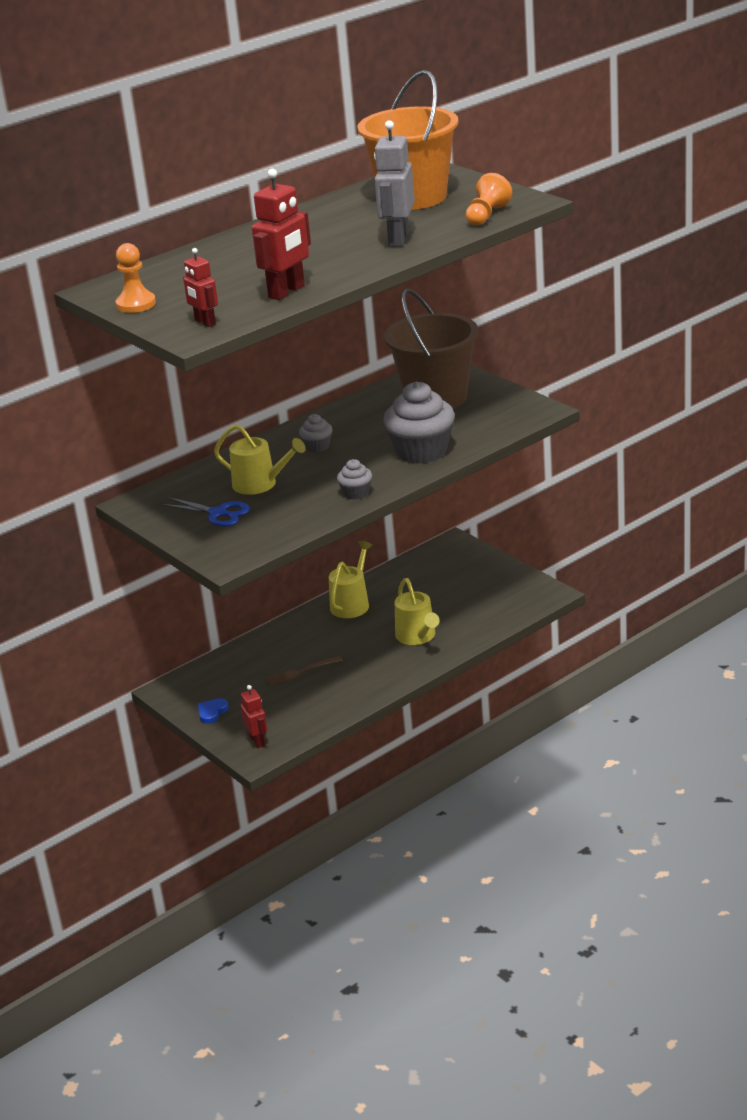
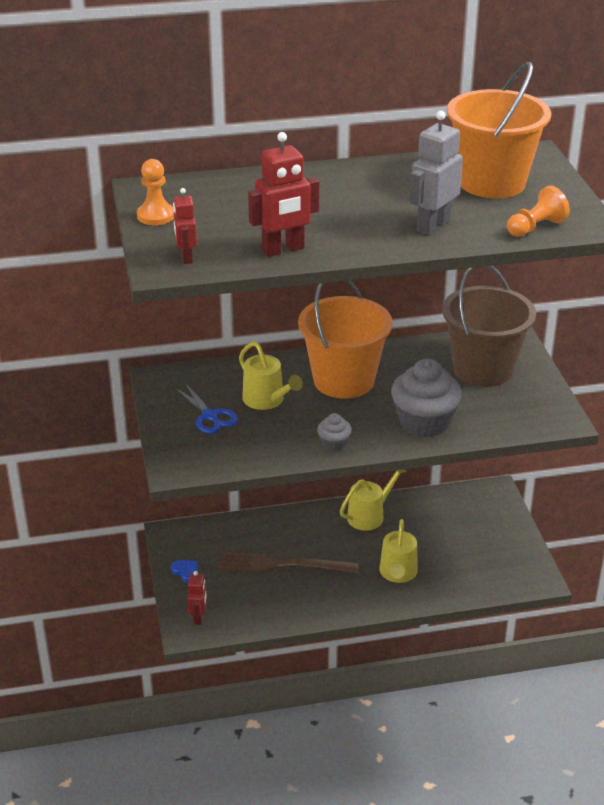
camera: 25 degrees right, 5 degrees up
(212, 712) = (186, 572): blue heart -> blue heart turned 75 degrees clockwise
(301, 671) = (281, 565): brown fork -> brown fork, size x1.93
(317, 446) = (343, 380): grey cupcake -> orange bucket

